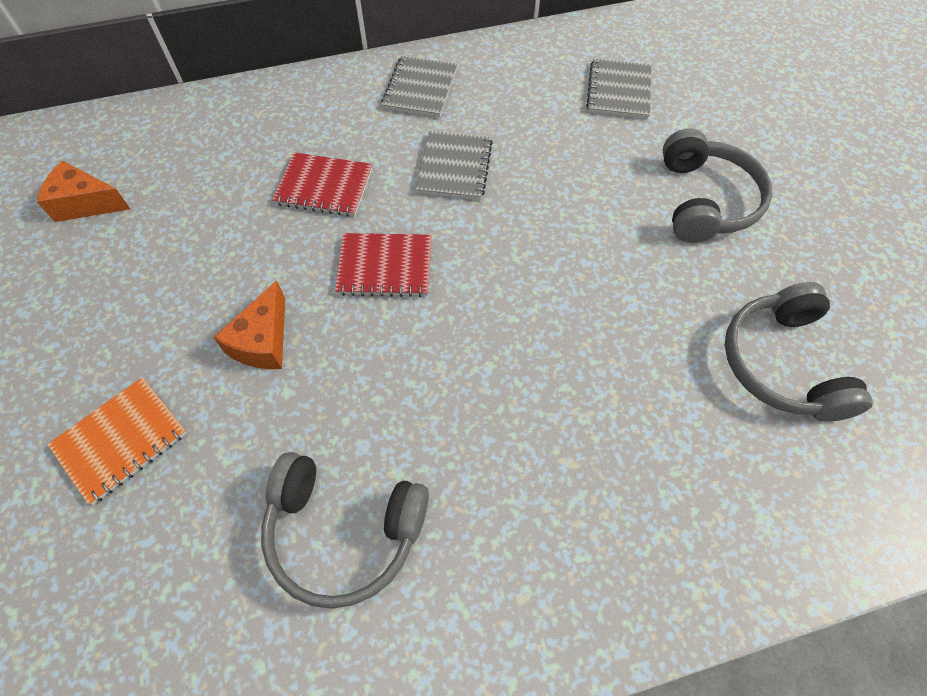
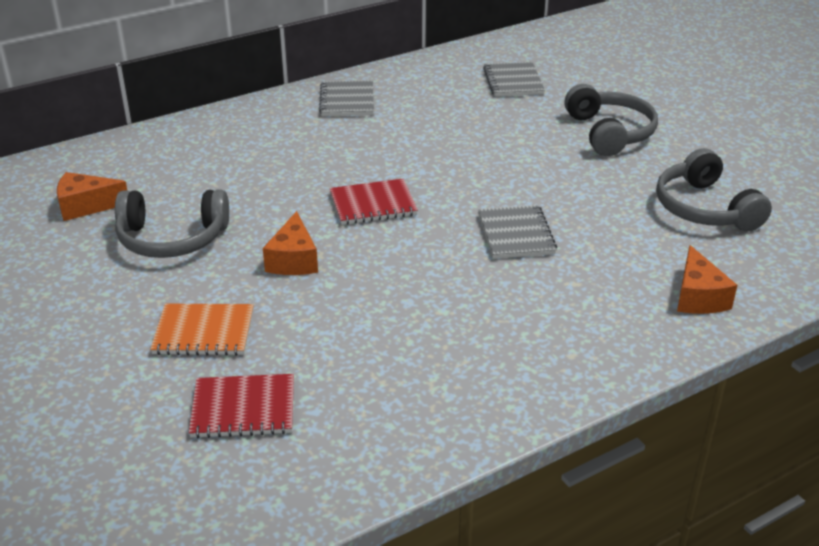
camera: 15 degrees left, 25 degrees down
(121, 440) = (204, 332): orange notebook -> orange notebook turned 60 degrees clockwise
(324, 187) = (296, 167): red notebook -> red notebook (243, 408)
(344, 531) = (417, 347): grey headphones -> grey headphones (172, 238)
(455, 167) = (401, 141): grey notebook -> grey notebook (516, 234)
(720, 530) = (698, 297): none -> orange cheese

